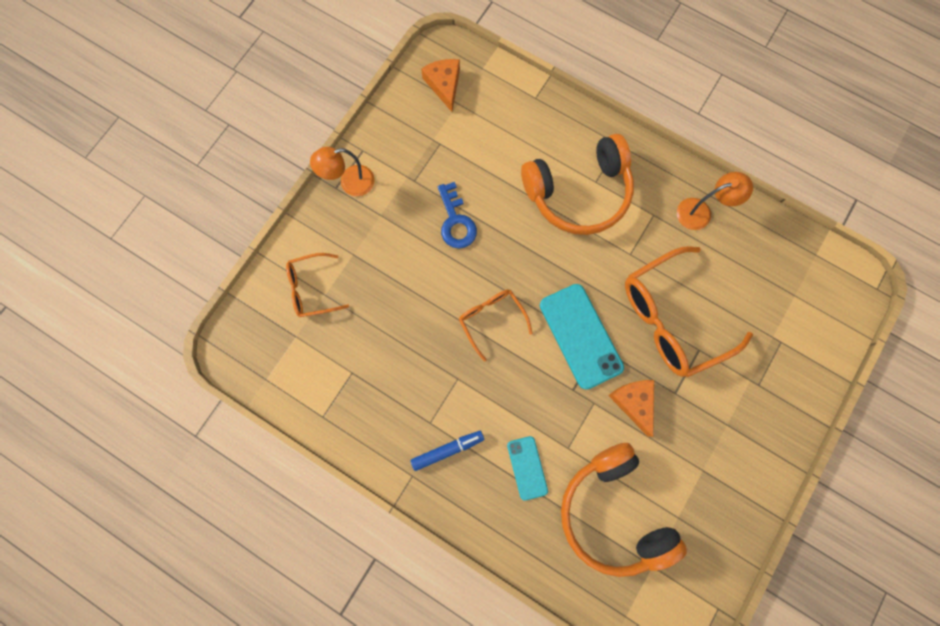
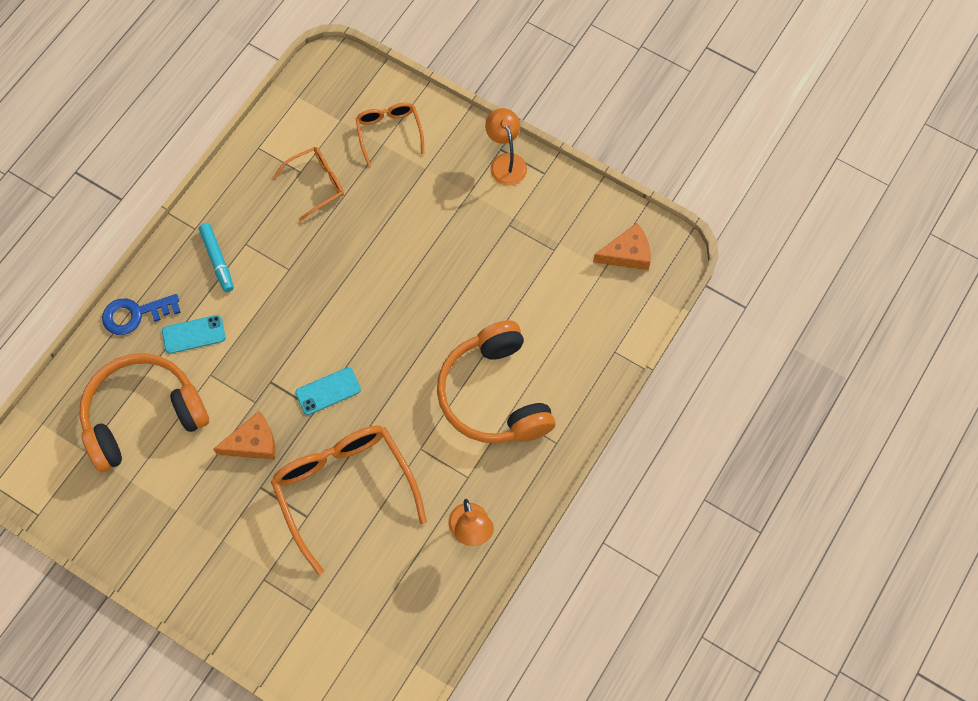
camera: 90 degrees right, 10 degrees down
(447, 450) = (217, 260): blue marker -> turquoise marker
(456, 221) = (461, 266): blue key -> blue key (135, 314)
(492, 320) = (349, 302): orange glasses -> orange glasses (316, 184)
(580, 336) = (328, 391): turquoise phone -> turquoise phone, size x0.56

